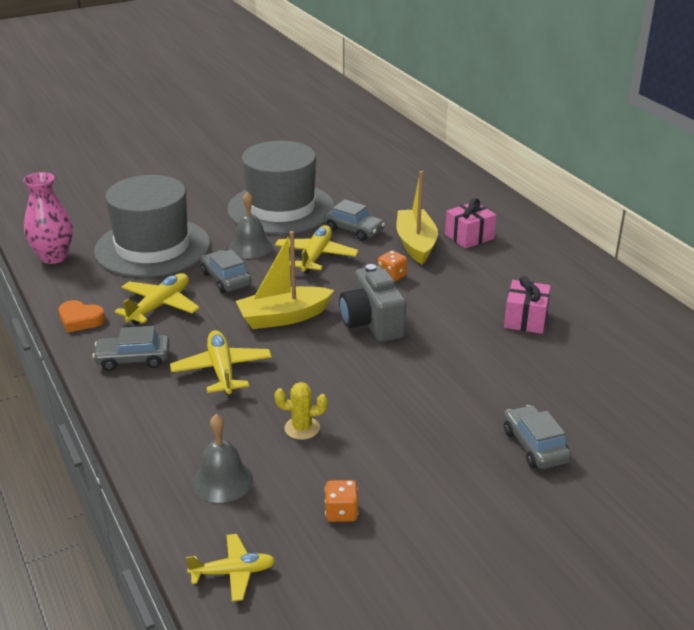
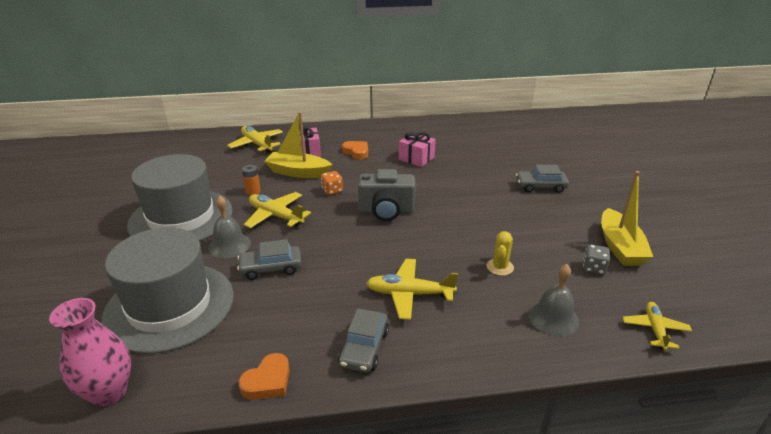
camera: 70 degrees left, 0 degrees up
(159, 306) = (284, 317): yellow plane -> yellow plane (257, 144)
(283, 317) = (352, 248): yellow boat -> yellow boat (619, 247)
(341, 512) = (593, 268): orange dice -> grey dice
(354, 230) = (253, 191): grey car -> orange battery
(501, 270) = (356, 152): none -> orange heart

